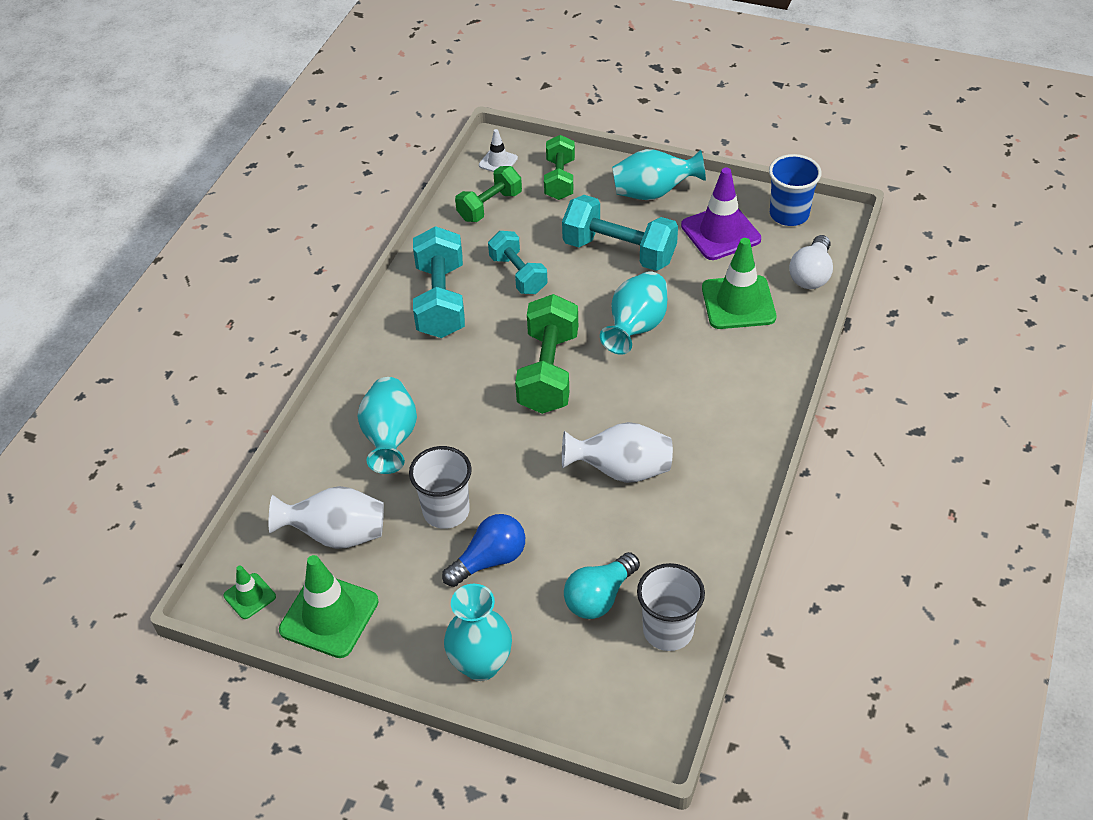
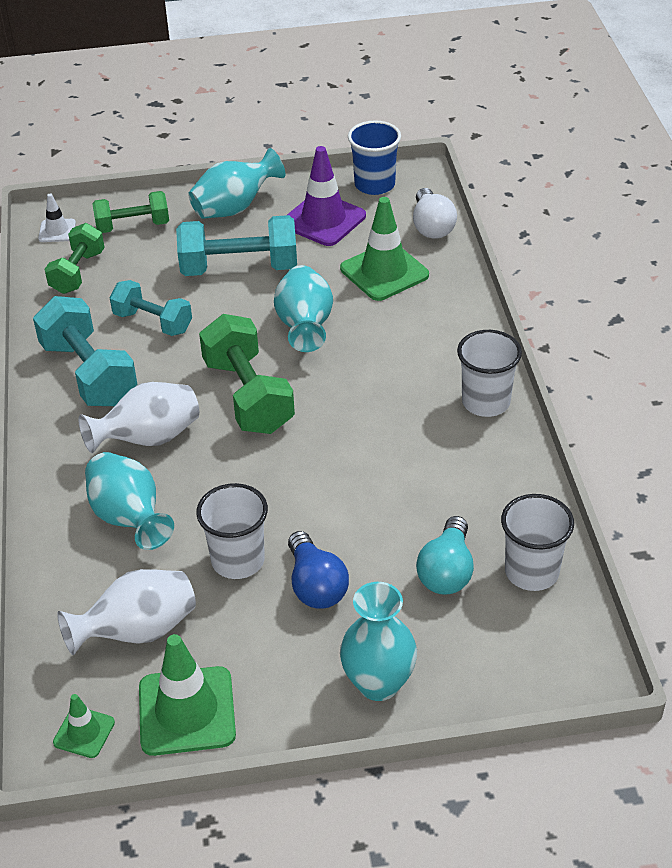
camera: 30 degrees left, 5 degrees down
(490, 560) = (316, 585): blue light bulb -> blue light bulb turned 135 degrees clockwise
(559, 179) = (133, 226): green dumbbell -> green dumbbell turned 75 degrees counterclockwise
(621, 470) = (384, 453): white vase -> white vase (148, 439)
(739, 461) = (486, 402): none -> white cup

